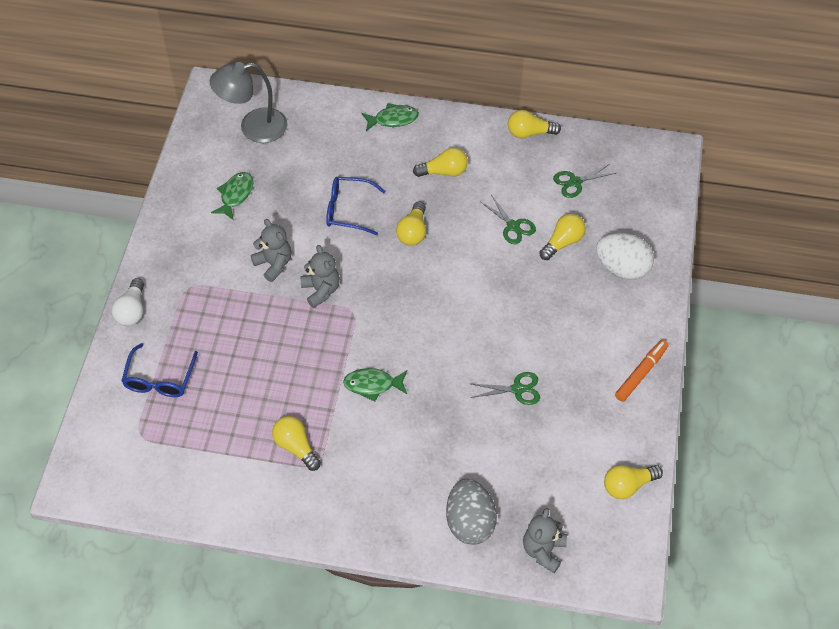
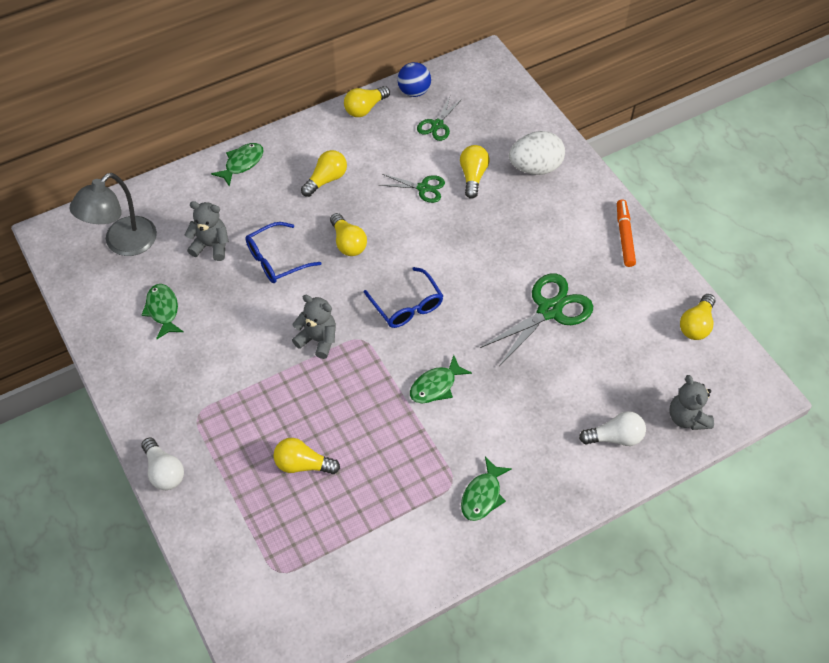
camera: 40 degrees left, 0 degrees up
(159, 379) = (248, 512): blue glasses -> blue glasses (407, 306)
(274, 264) = (255, 345): grey teddy bear -> grey teddy bear (211, 246)
(296, 447) = (423, 481): yellow light bulb -> yellow light bulb (303, 464)
(327, 489) = (482, 495): none -> green fish
(470, 522) = (615, 437): grey egg -> white light bulb
(517, 389) = (549, 310): green scissors -> green scissors, size x1.77
(583, 143) = (414, 91): none -> blue ball

